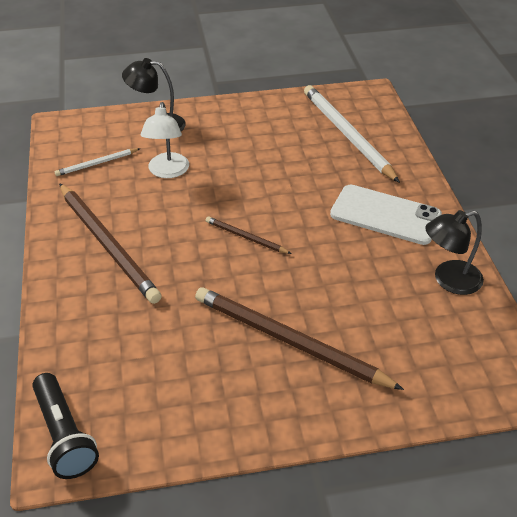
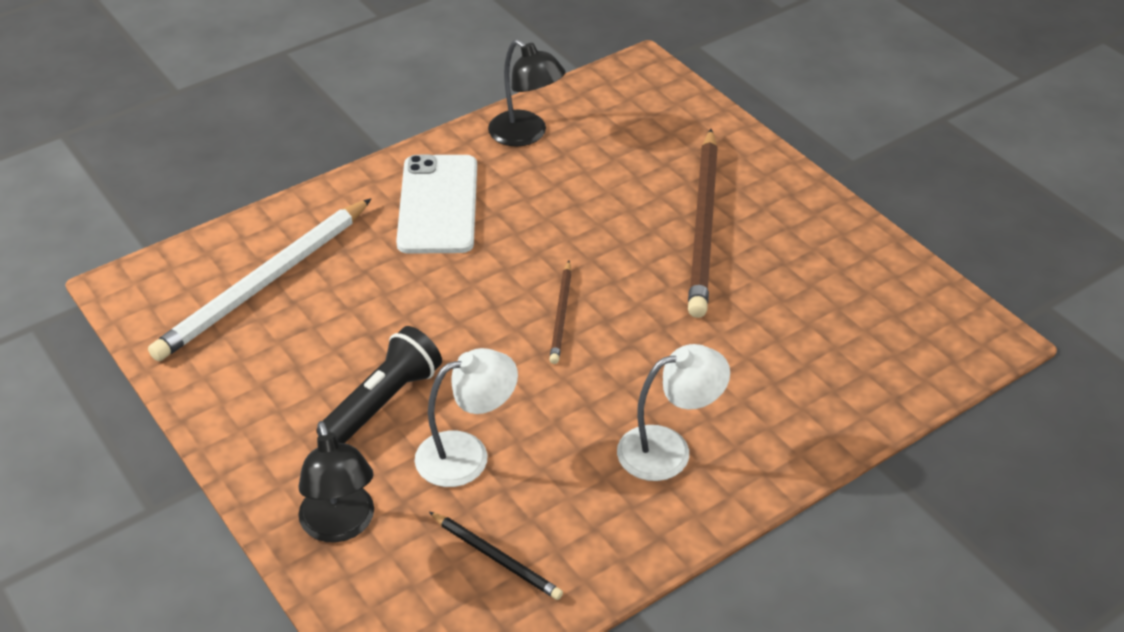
camera: 115 degrees left, 0 degrees up
(64, 435) = (958, 347): black flashlight -> black flashlight (382, 403)
(97, 164) = (496, 558): white pencil -> black pencil
(108, 244) = (668, 449): brown pencil -> white lamp

